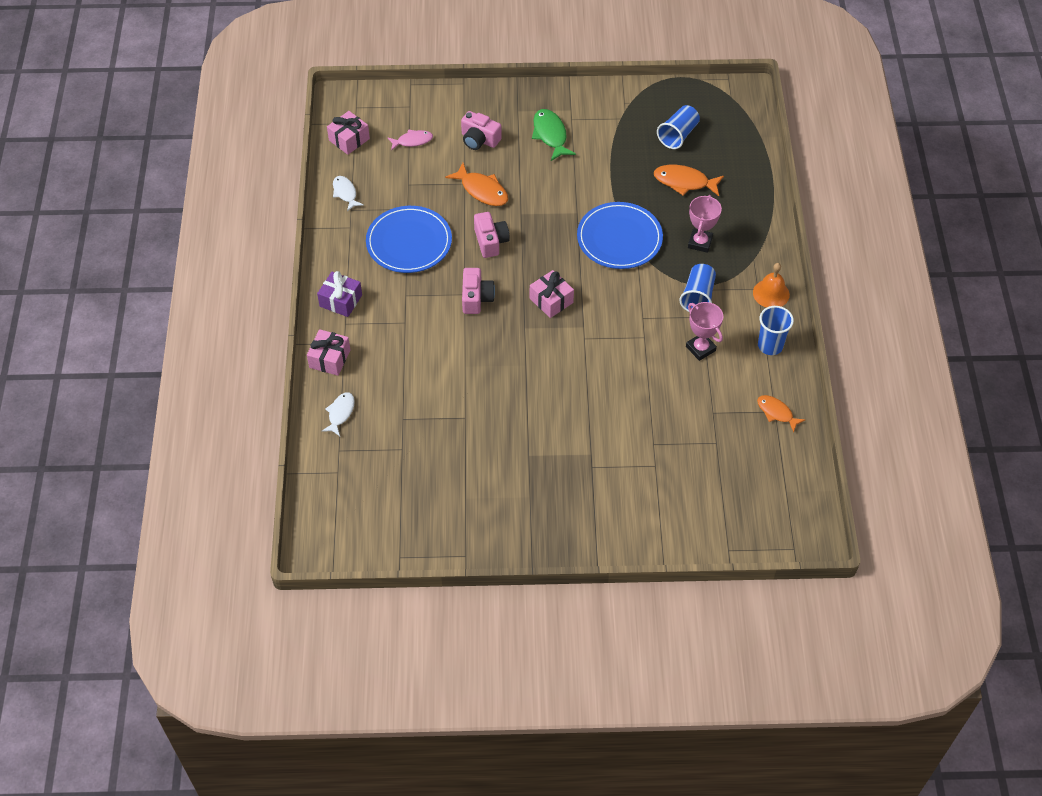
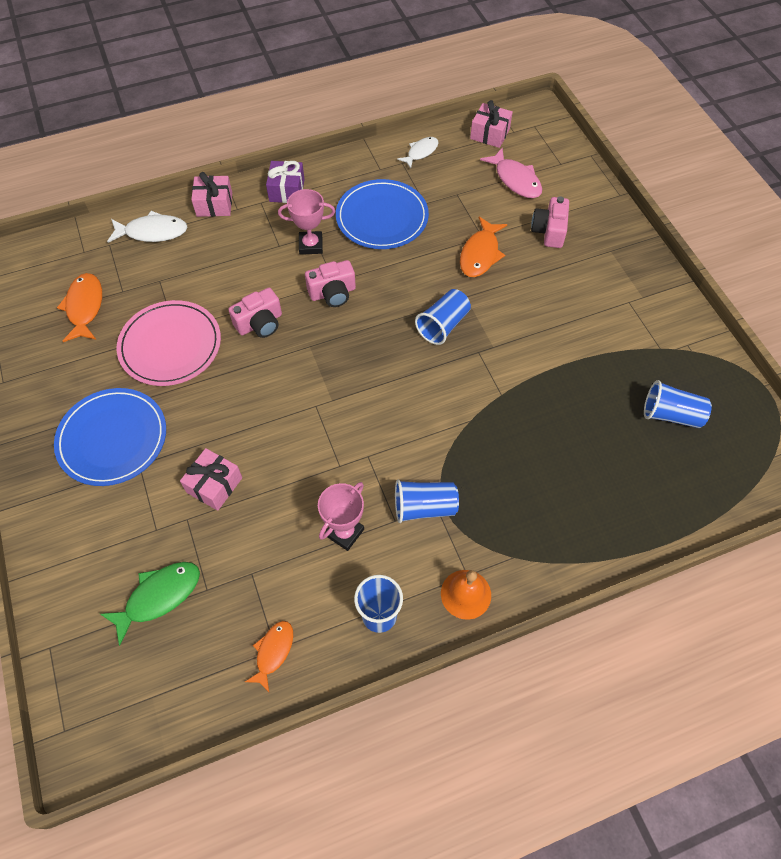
camera: 70 degrees right, 5 degrees up
(340, 413) = (152, 232): white fish -> white fish, size x1.51
(412, 141) = (515, 180): pink fish -> pink fish, size x1.51
(481, 423) = (170, 345): none -> pink plate
(491, 241) = (414, 282): pink camera -> pink camera (260, 323)
(542, 236) = (443, 325): none -> blue cup
(550, 135) = (593, 289): green fish -> green fish (159, 596)
(551, 300) = (356, 359): pink gift -> pink gift (214, 485)
(619, 238) = (476, 399): blue plate -> blue plate (112, 438)
(684, 182) = (598, 442): orange fish -> orange fish (85, 307)
(700, 242) = (510, 486): pink trophy -> pink trophy (311, 245)

